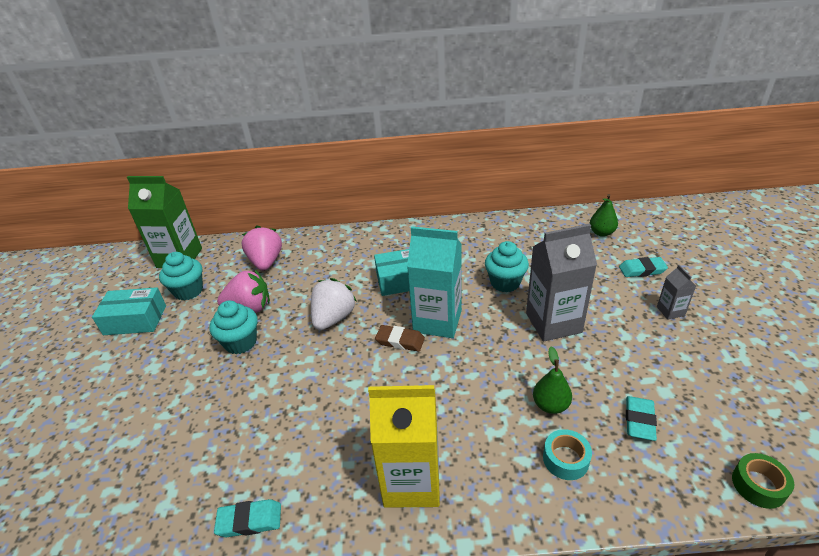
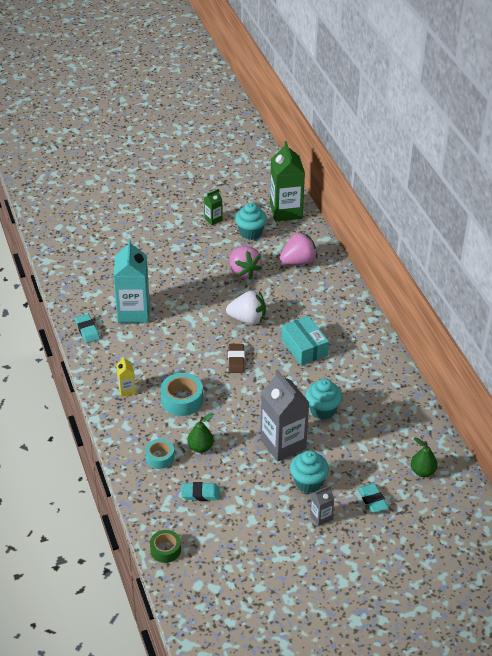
camera: 70 degrees right, 5 degrees up
(135, 320) = (213, 219): turquoise box -> green carton
(241, 342) = (209, 279): turquoise cupcake -> turquoise cupcake (308, 482)
(411, 481) = (127, 389): yellow carton -> yellow carton, size x0.46
(437, 321) = (263, 377): turquoise carton -> turquoise carton (133, 312)
(454, 411) = (182, 400): none -> turquoise tape

